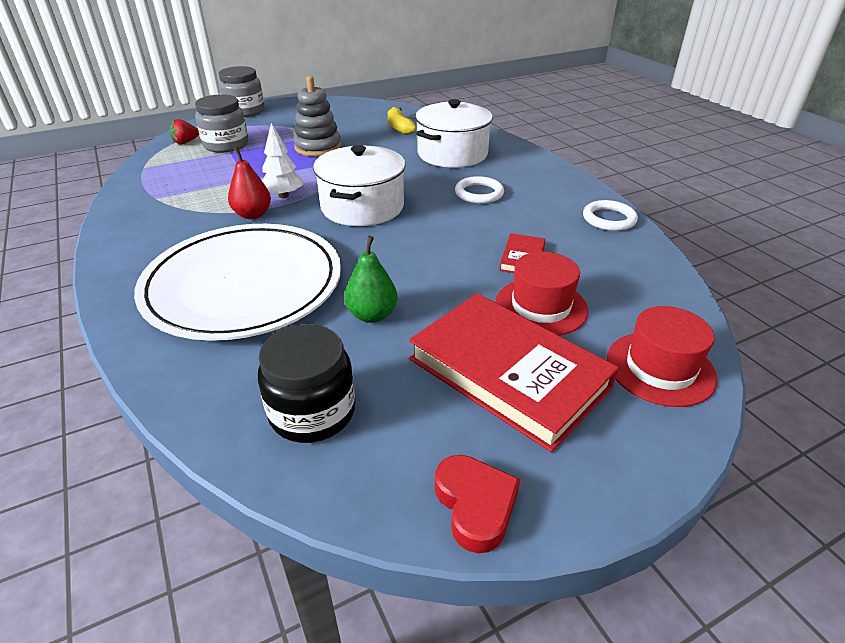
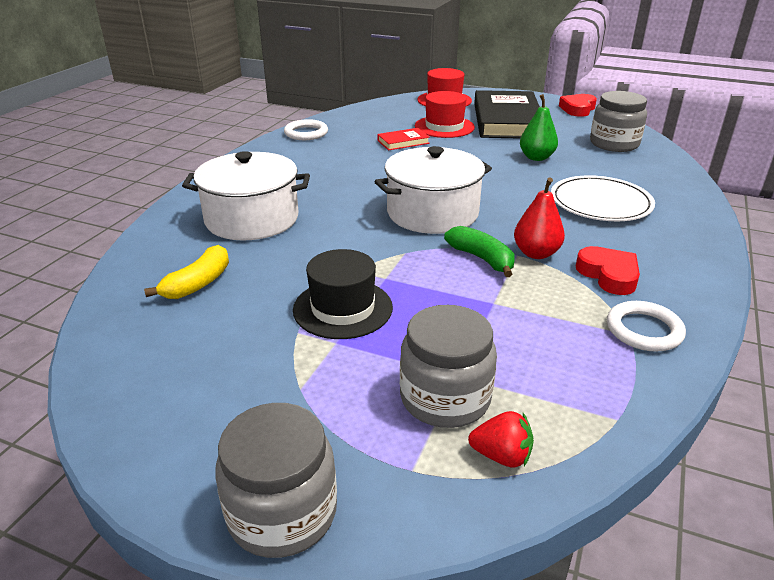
camera: 130 degrees left, 5 degrees down
(188, 223) = (608, 275): none -> red heart
(243, 285) = (600, 203): white plate -> white plate, size x0.58
(283, 196) = (482, 259): white tree -> green banana
(312, 412) = (614, 144): black jar -> grey jar
(318, 147) = (343, 308): grey stacking toy -> black hat
(479, 193) = (329, 179): white ring -> white ring (644, 330)
(508, 373) = (507, 121): red book -> black book

